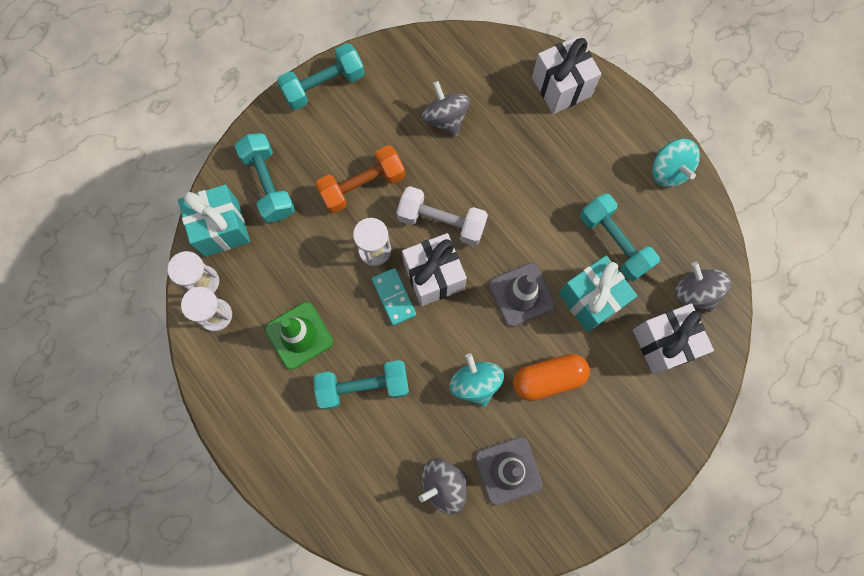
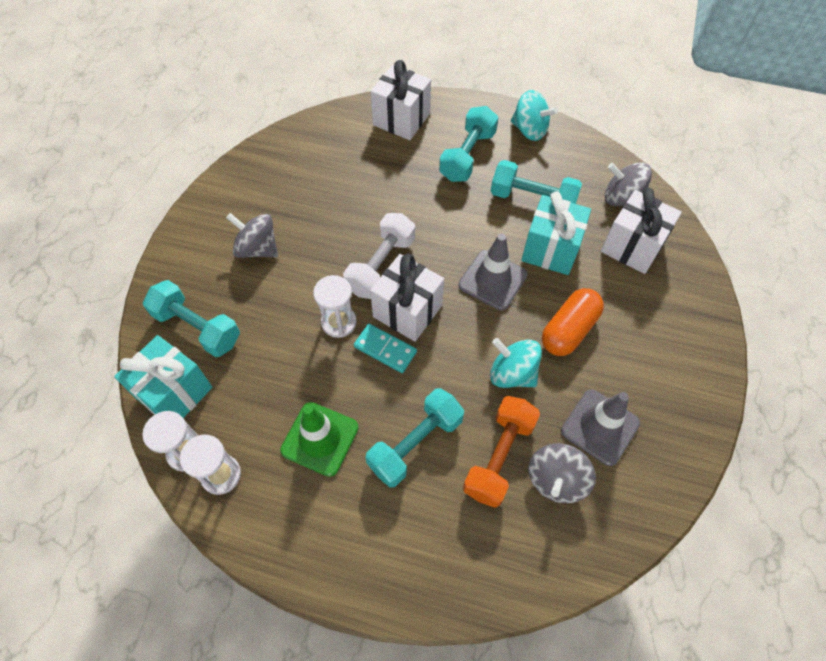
camera: 35 degrees left, 15 degrees down
(323, 85) = (196, 222): turquoise dumbbell -> turquoise dumbbell (467, 156)
(362, 186) = (289, 278): orange dumbbell -> orange dumbbell (499, 457)
(441, 222) = (381, 266): white dumbbell -> white dumbbell turned 45 degrees counterclockwise
(445, 118) = (324, 189): grey spinning top -> grey spinning top (257, 248)

